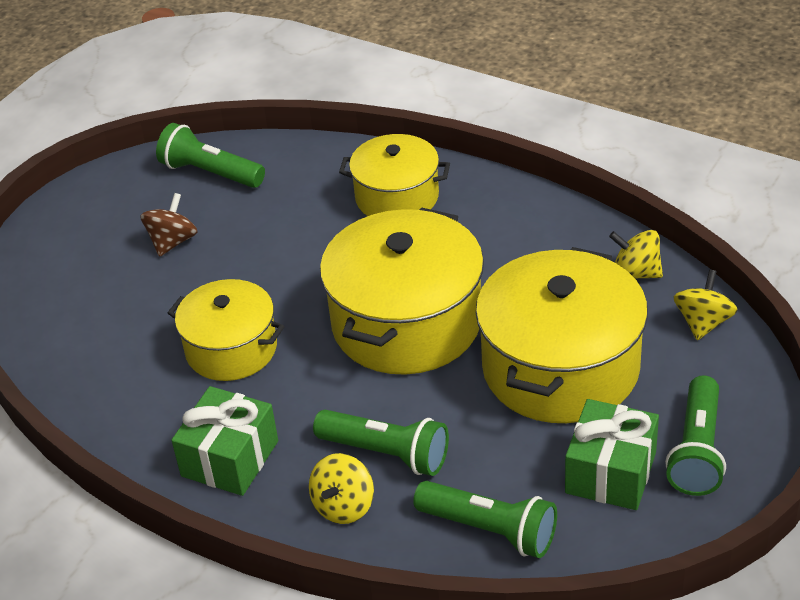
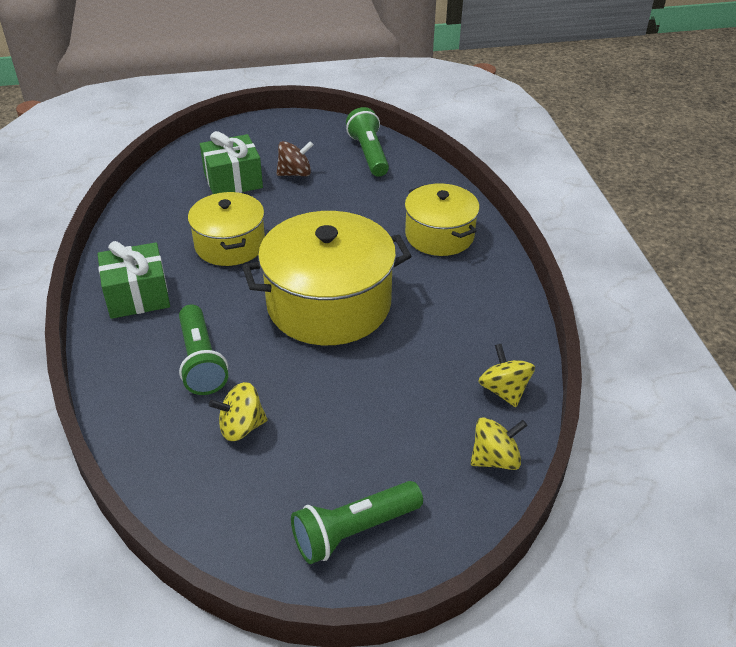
camera: 45 degrees right, 0 degrees up
(344, 506) = (137, 368): yellow spinning top -> yellow spinning top (241, 427)
(490, 530) = (173, 453): green flashlight -> none
(560, 368) = (364, 403): yellow pot -> none
(610, 472) = (284, 490): green gift -> green gift (233, 180)

